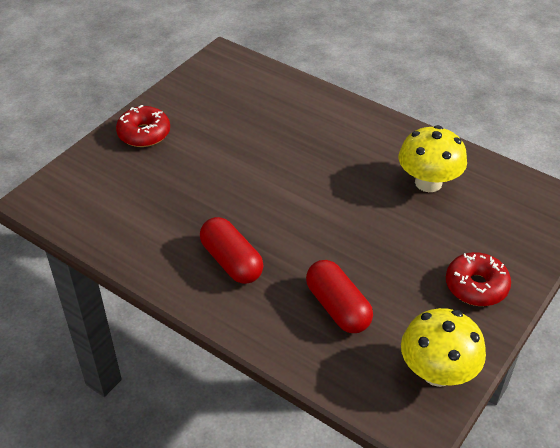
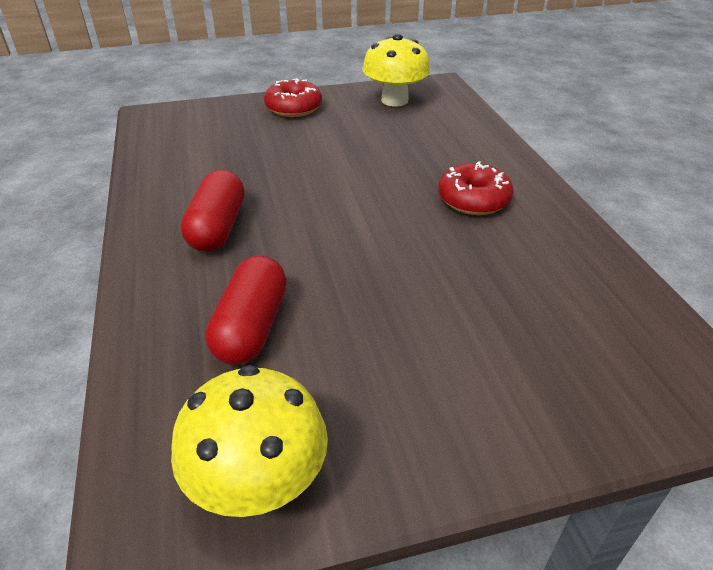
camera: 40 degrees right, 5 degrees down
(428, 182) = (525, 265): yellow mushroom -> yellow mushroom (394, 100)
(476, 286) = (448, 412): red donut -> red donut (473, 200)

